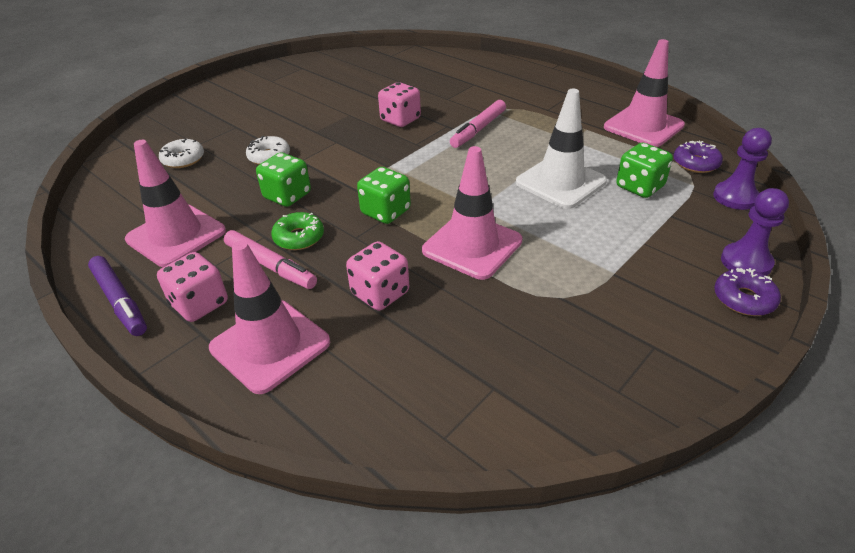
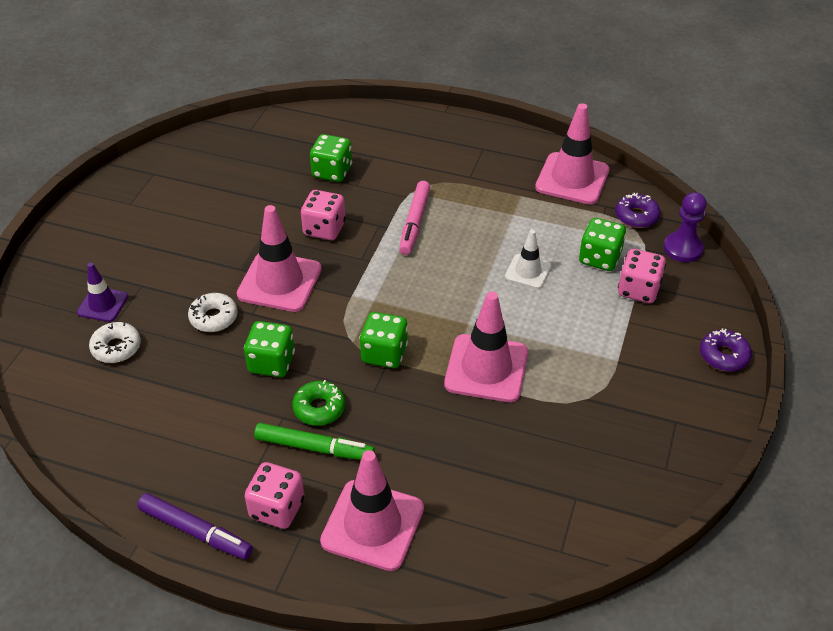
camera: 25 degrees left, 5 degrees up
(176, 235) = (191, 444): pink traffic cone -> pink traffic cone (279, 282)
(199, 132) = (103, 304): none -> purple traffic cone
(270, 266) = (314, 448): pink marker -> green marker
(380, 293) = (435, 443): pink dice -> pink dice (638, 290)
(433, 88) = (332, 172): none -> green dice
(560, 182) = (528, 271): white traffic cone -> white traffic cone, size x0.56
(746, 262) = (714, 318): purple pawn -> none

